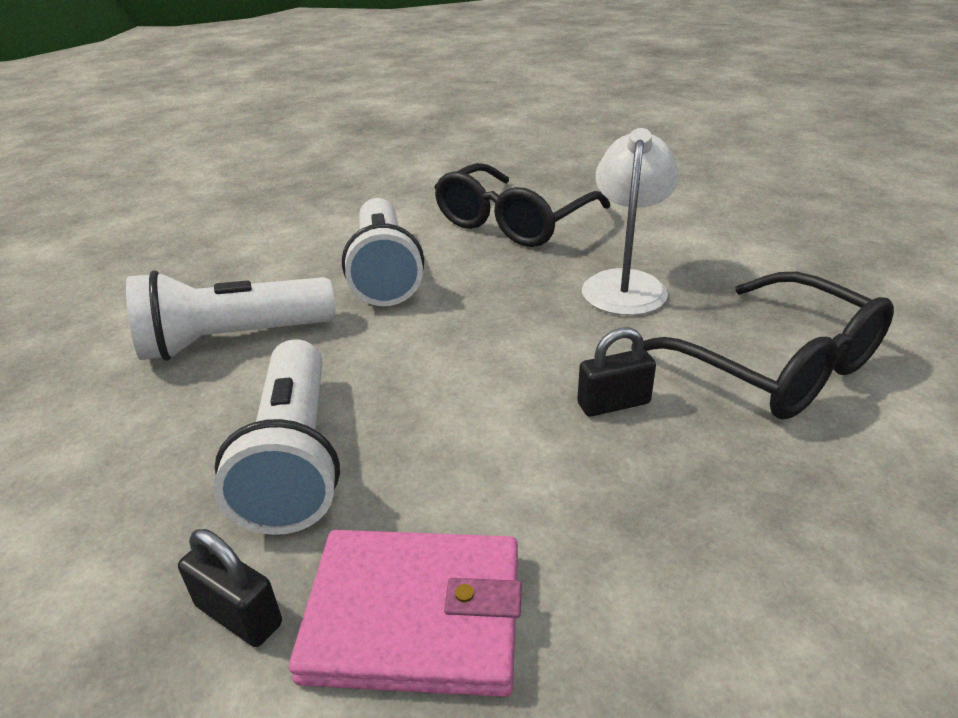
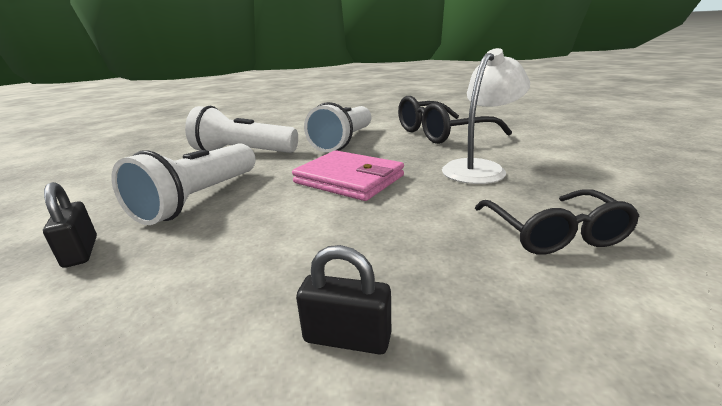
camera: 30 degrees right, 10 degrees down
(415, 615) = (140, 285): pink wallet -> pink wallet (349, 179)
(613, 403) = (396, 221): black padlock -> black padlock (347, 338)
(777, 366) = (553, 233): black glasses -> black glasses, size x0.66

